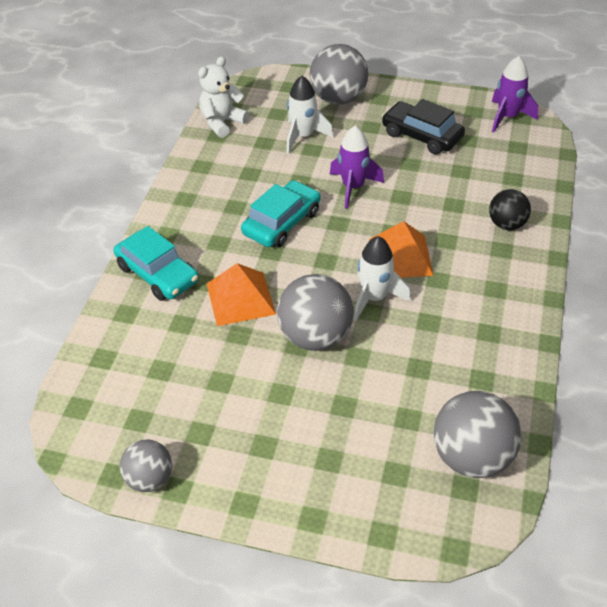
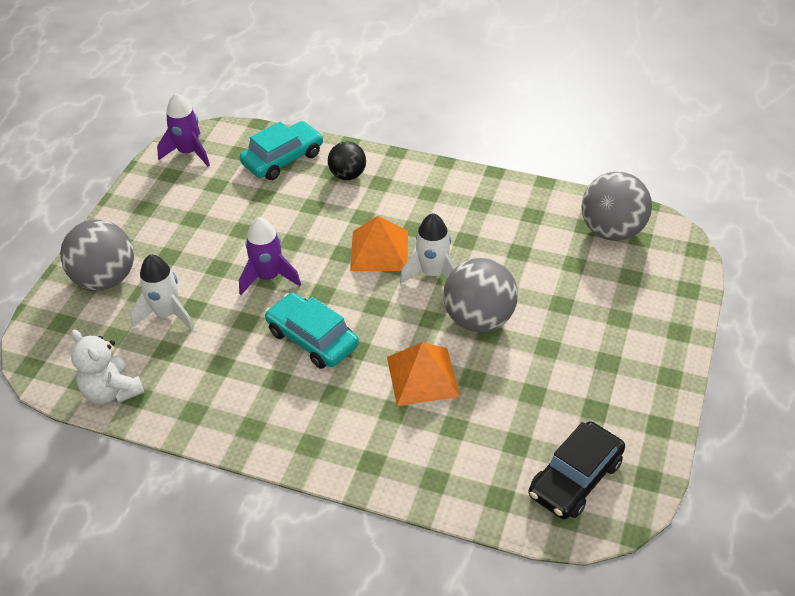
camera: 85 degrees left, 0 degrees up
(149, 479) = (650, 448): grey ball -> none
(158, 274) = (376, 451): turquoise car -> turquoise car (283, 159)
(421, 136) = (198, 217): black car -> black car (575, 478)

